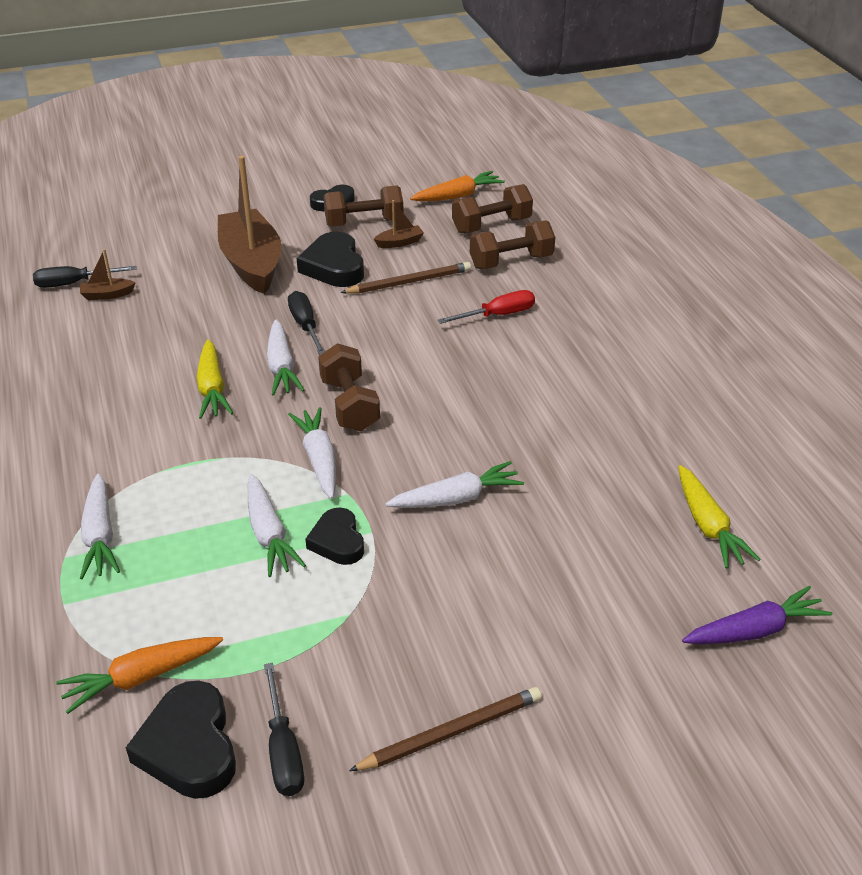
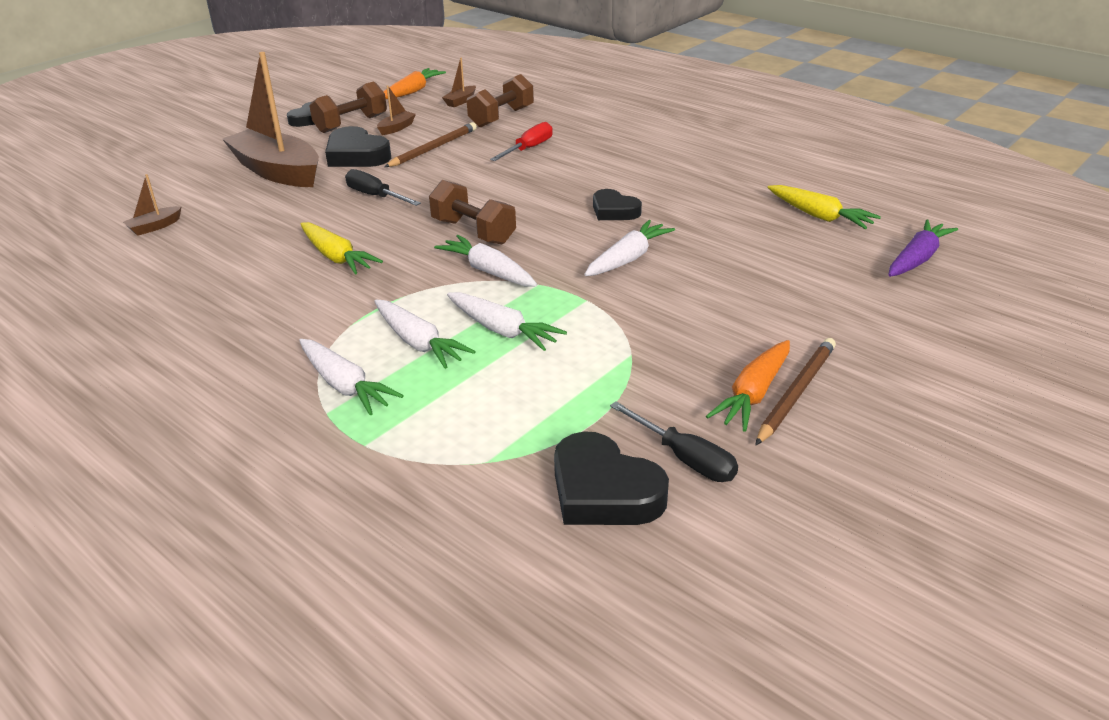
camera: 30 degrees left, 5 degrees down
(74, 283) = (109, 228): black screwdriver -> none
(141, 677) = (503, 464): orange carrot -> orange carrot (753, 394)
(281, 367) = (384, 226): white carrot -> white carrot (418, 343)
(337, 541) = (566, 315): black heart -> black heart (614, 211)
(491, 225) = (460, 101): brown dumbbell -> brown boat

